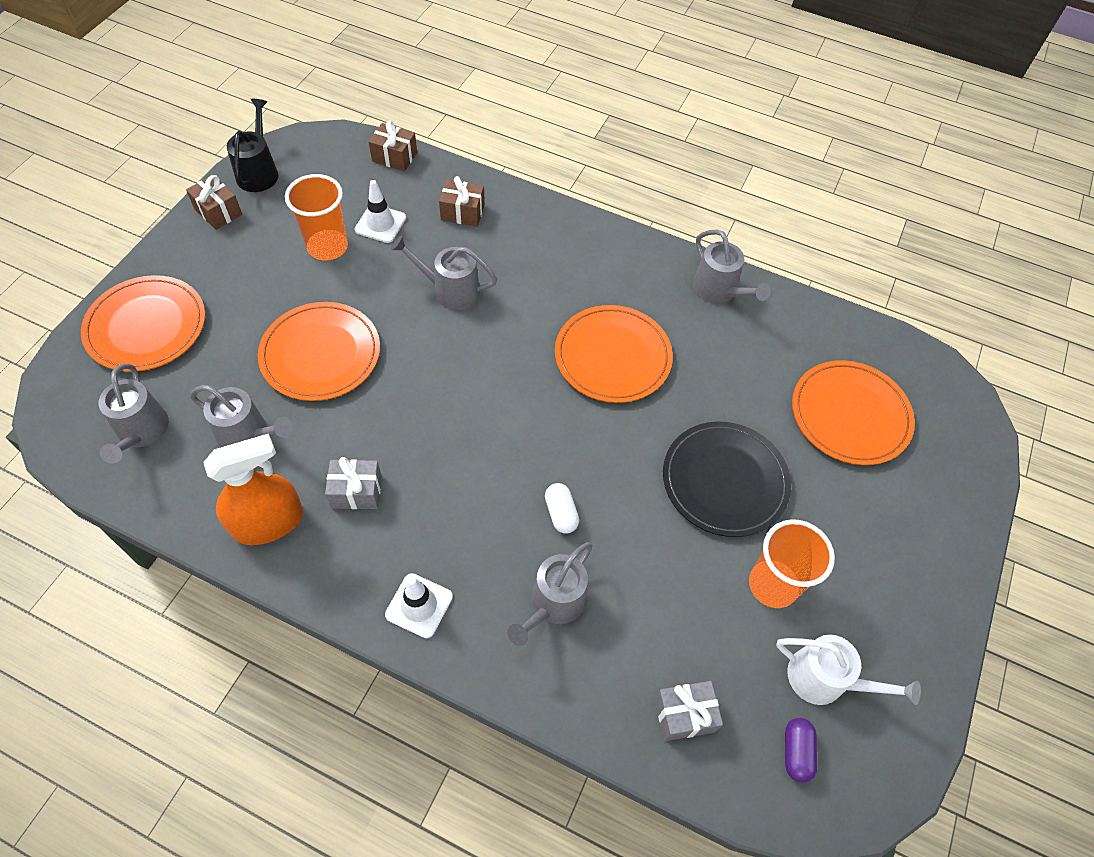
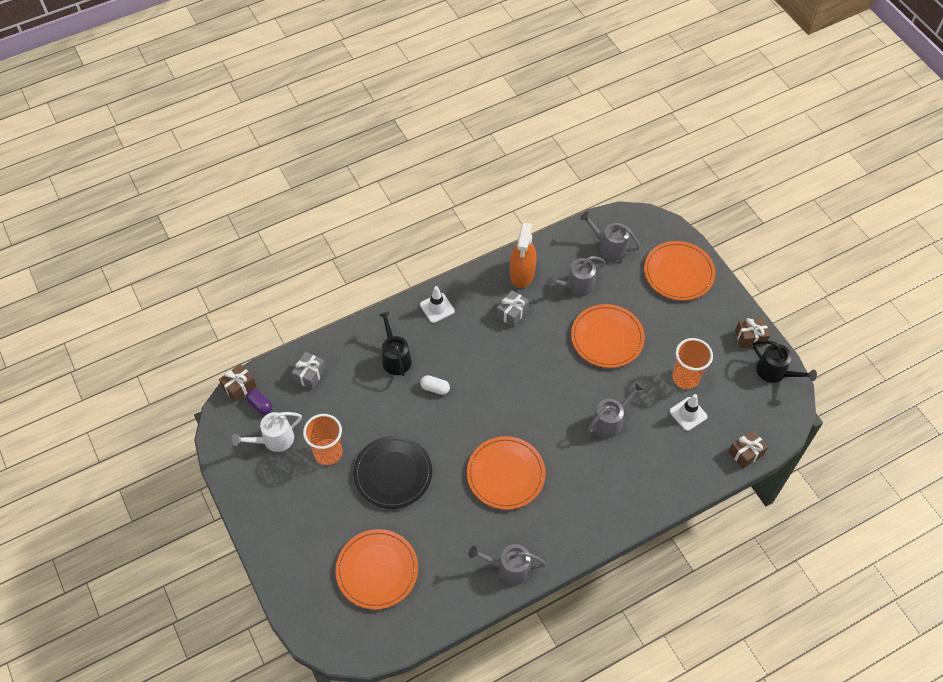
camera: 130 degrees right, 0 degrees up
(462, 212) = (670, 463): brown gift -> brown gift (239, 387)
(554, 604) = (395, 358): grey watering can -> black watering can

